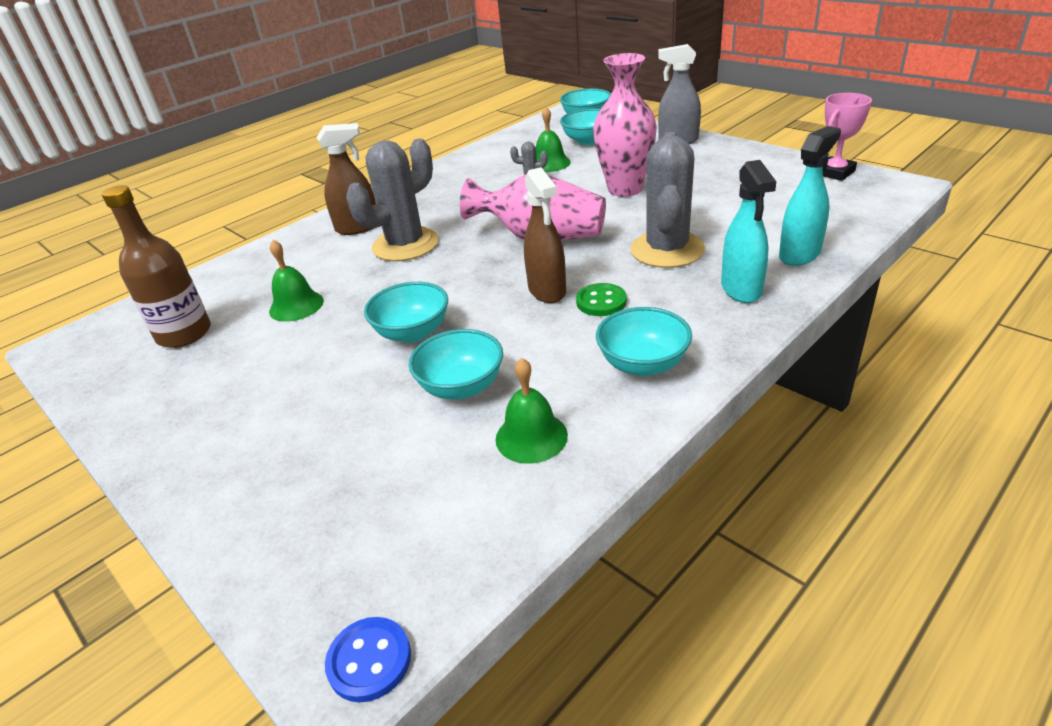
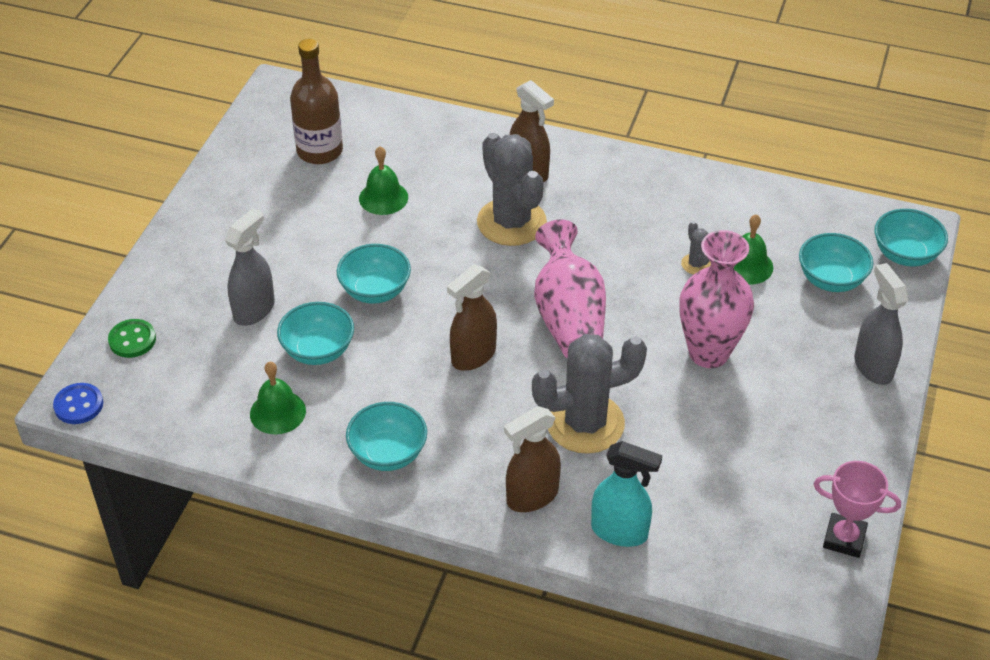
camera: 60 degrees right, 10 degrees up
(357, 426) = (254, 310): none -> grey spray bottle
(405, 245) = (511, 222): grey cactus -> grey cactus turned 45 degrees clockwise
(601, 302) = (470, 399): green button -> green button (132, 340)
(741, 289) = (532, 496): turquoise spray bottle -> brown spray bottle

